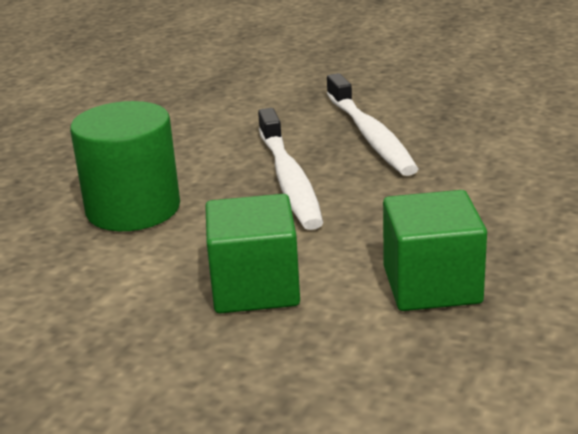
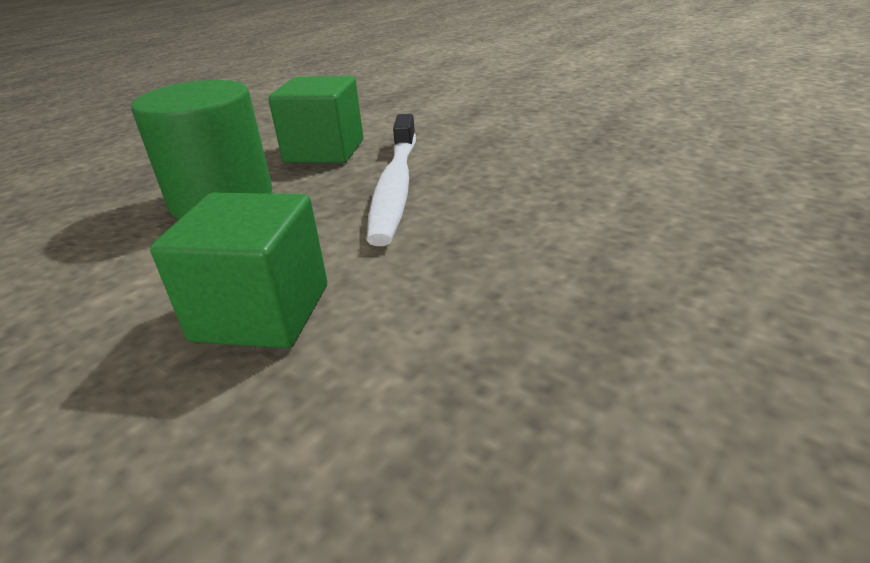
camera: 15 degrees right, 5 degrees up
(370, 135) = (508, 151): white toothbrush -> none
(432, 285) = (482, 349): green cube -> green cube (324, 151)

